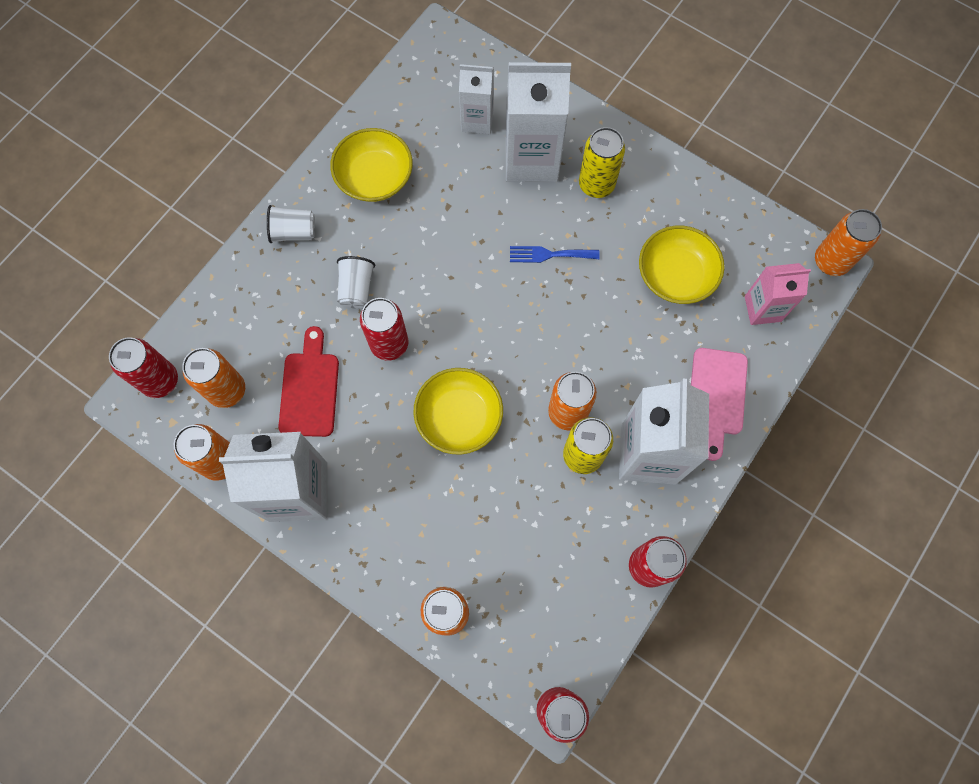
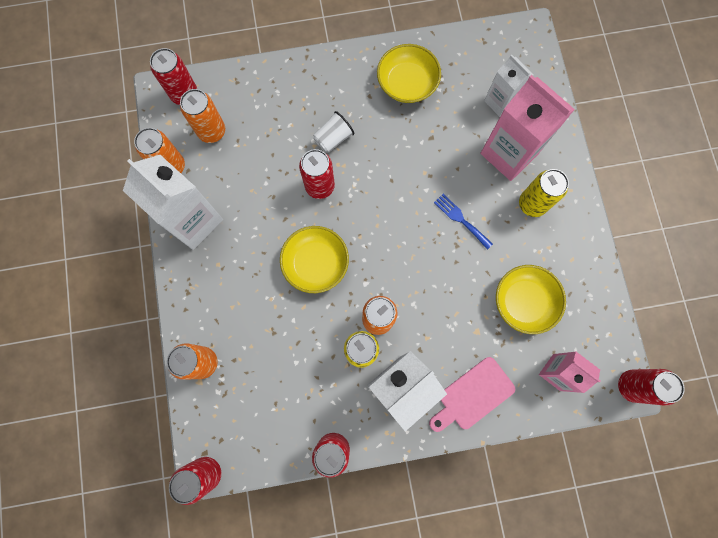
camera: 45 degrees right, 5 degrees up
(293, 232) = (331, 75): white cup -> none
(309, 389) = (253, 171): red cutting board -> none
(531, 159) = (509, 153): white carton -> pink carton
(831, 261) = (631, 385): orange can -> red can

